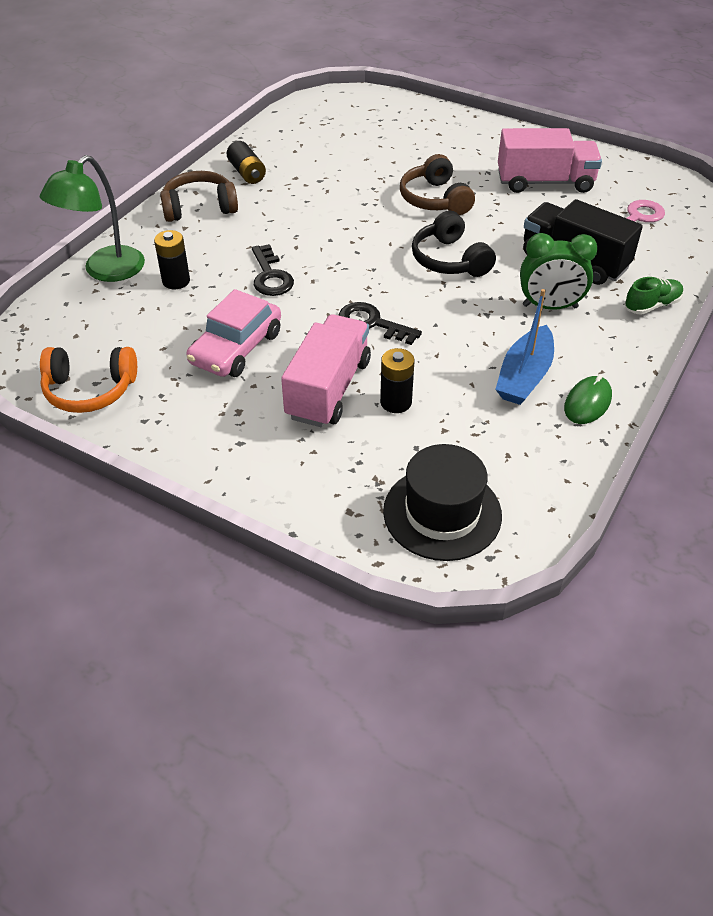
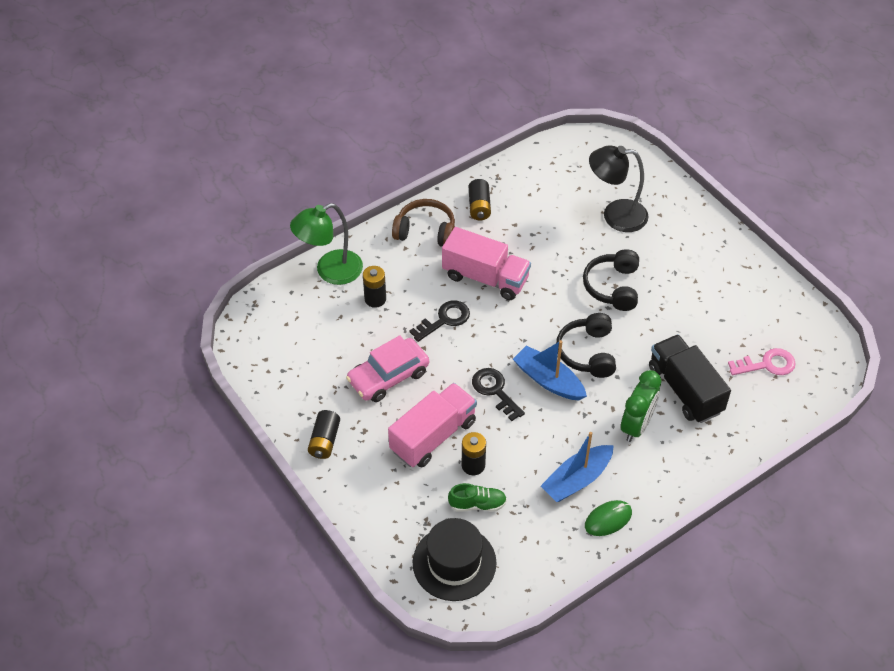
camera: 25 degrees right, 5 degrees up
(90, 390) = (276, 375): orange headphones -> none
(192, 438) = (324, 441): none -> black battery
(271, 276) = (445, 319): black key -> black key turned 135 degrees counterclockwise
(395, 145) = (615, 215): none -> black lamp
(425, 296) = (548, 380): none -> blue boat
(435, 199) = (613, 287): brown headphones -> black headphones
(545, 182) = (715, 300): pink truck -> pink truck (485, 278)
(550, 306) = (636, 425): green clock -> green clock turned 90 degrees counterclockwise
(652, 305) = (717, 455): green shoe -> green shoe (477, 504)

